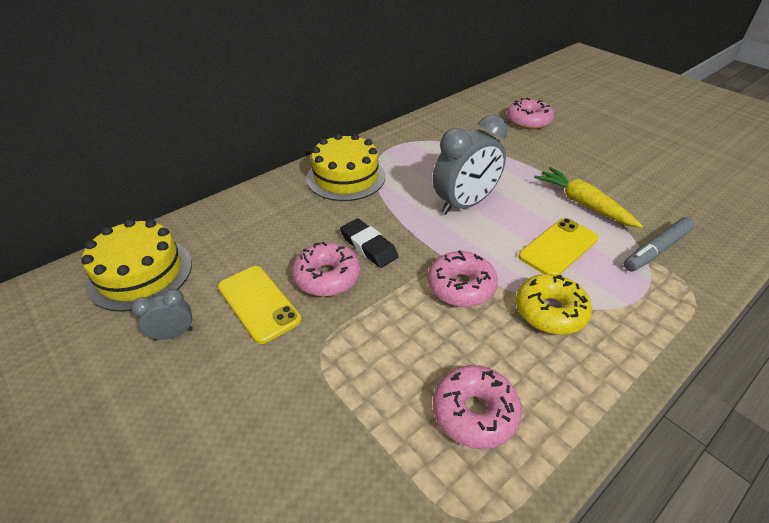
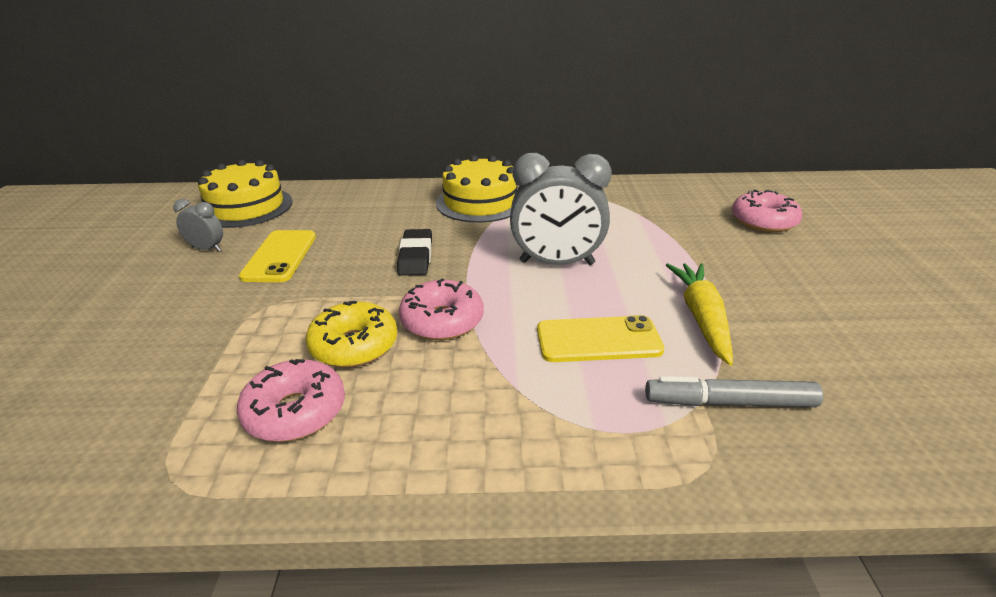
camera: 40 degrees right, 10 degrees down
(327, 277) = (350, 262): pink donut -> none
(550, 311) = (493, 384): yellow donut -> yellow donut (354, 345)

